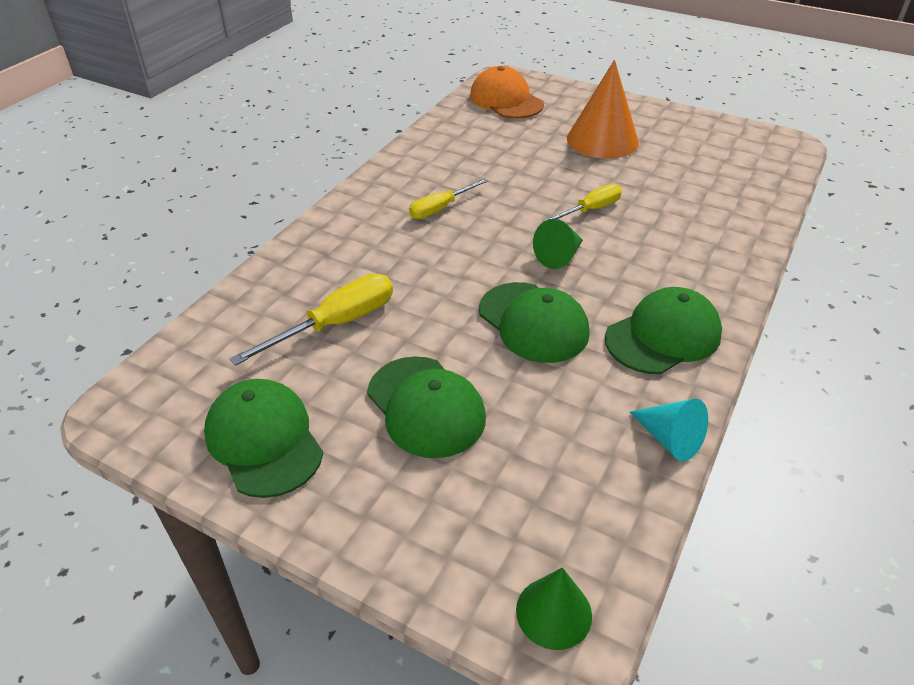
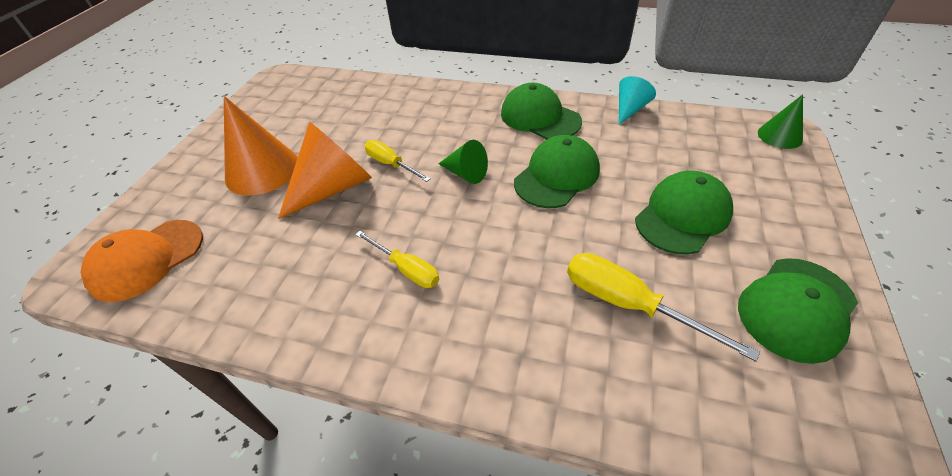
camera: 100 degrees left, 5 degrees up
(563, 176) = (333, 187): none -> orange cone

